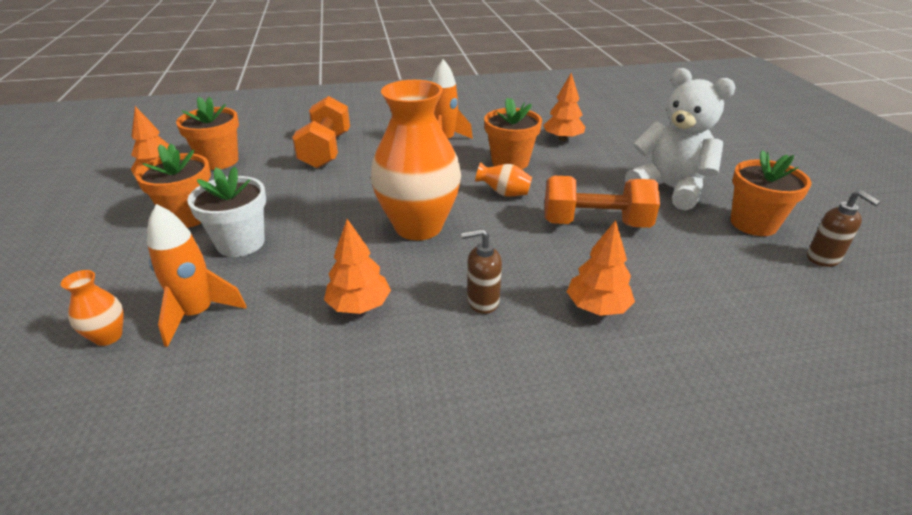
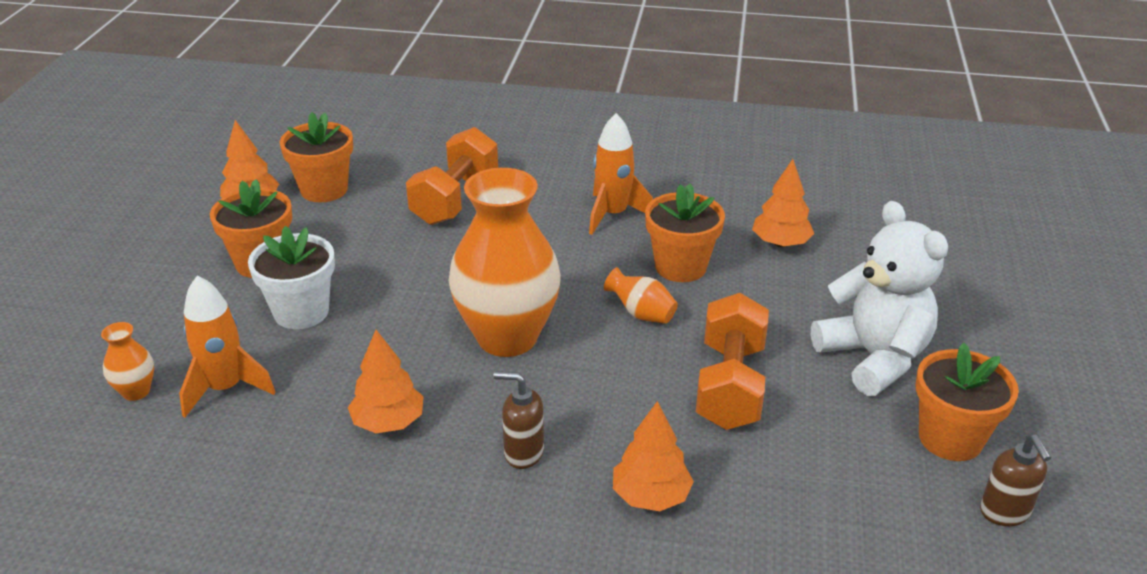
camera: 20 degrees right, 0 degrees up
(595, 223) = (730, 385): orange dumbbell -> orange dumbbell turned 75 degrees clockwise

